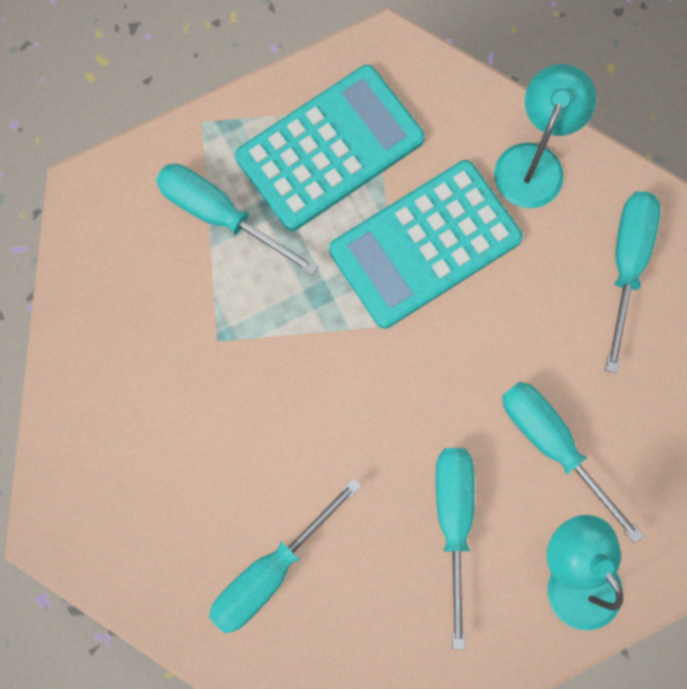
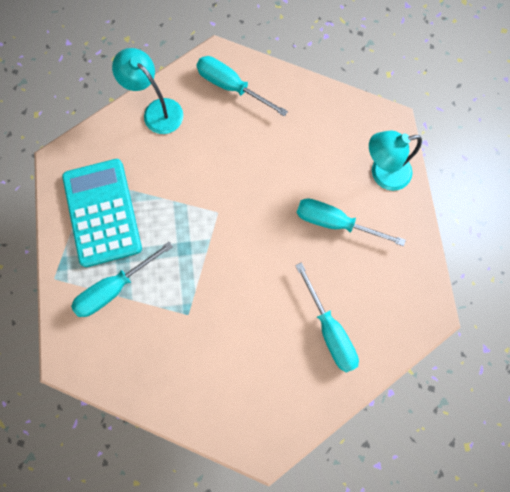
camera: 70 degrees left, 0 degrees up
(425, 244) = (179, 182): turquoise calculator -> none
(553, 446) = (312, 158): turquoise screwdriver -> none

